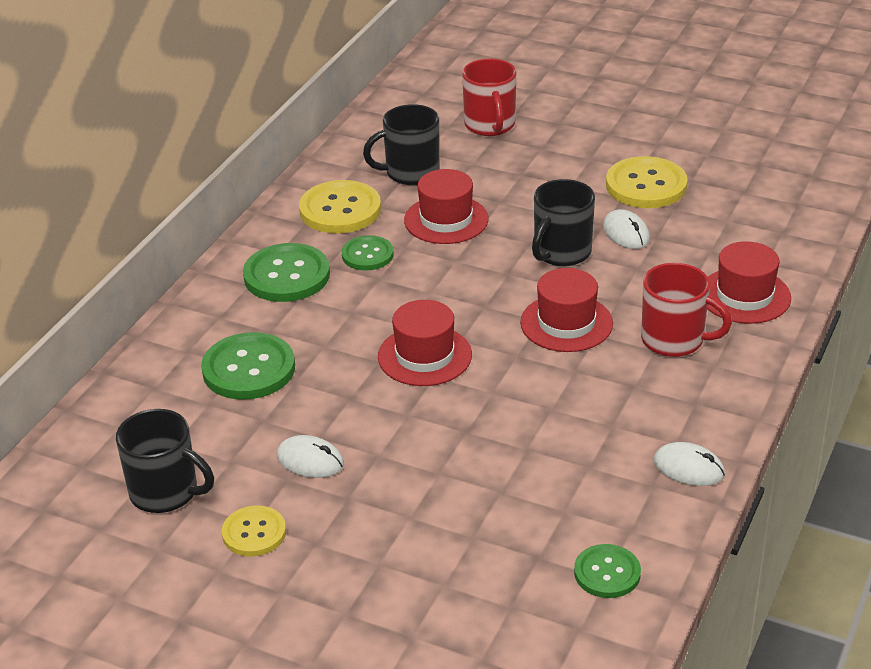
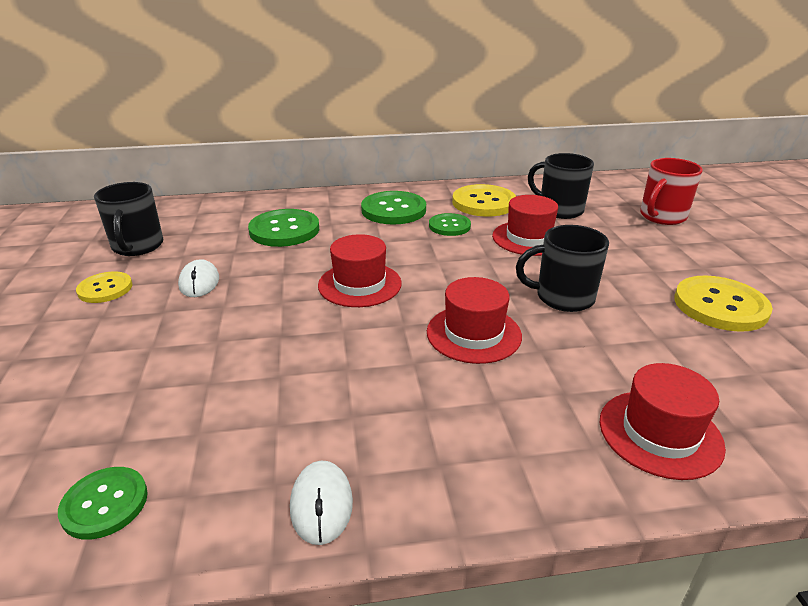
camera: 55 degrees right, 5 degrees down
(626, 233) = (638, 319): white mouse -> none
(674, 340) = (524, 408): red mug -> none

